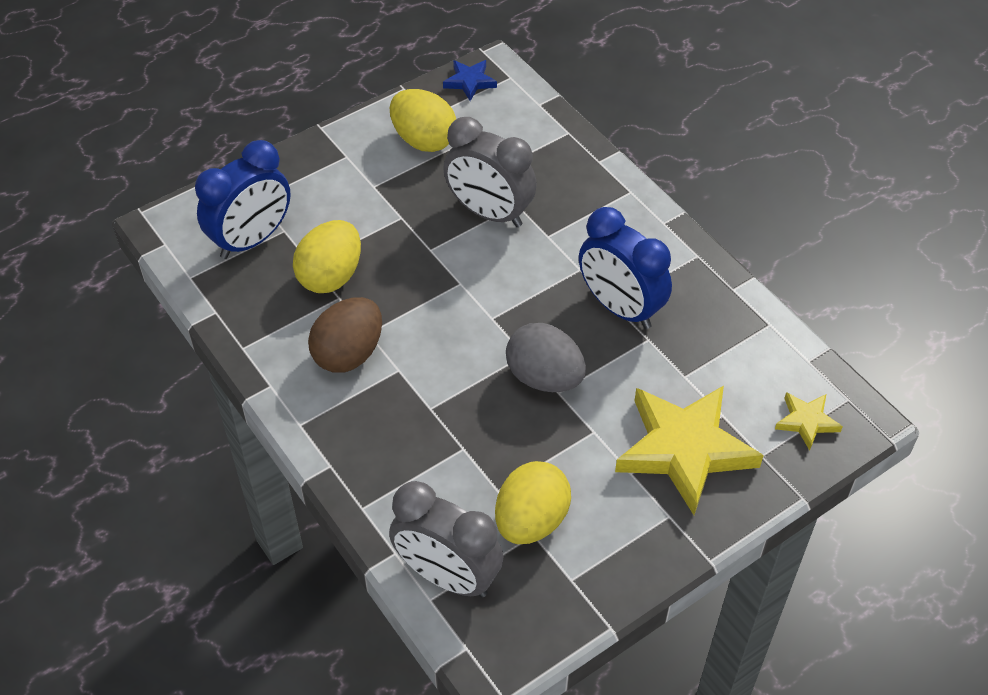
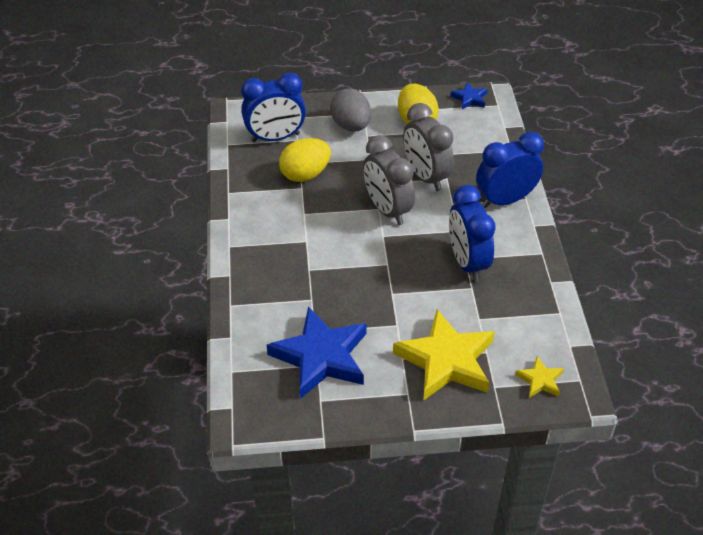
camera: 30 degrees right, 5 degrees down
(349, 353) = (284, 220): brown egg -> none
(447, 576) = (250, 363): grey clock -> grey clock (387, 210)
(531, 521) = (321, 356): yellow egg -> blue star
(544, 377) = (389, 282): grey egg -> grey egg (351, 126)
(607, 203) = (505, 200): none -> blue clock

